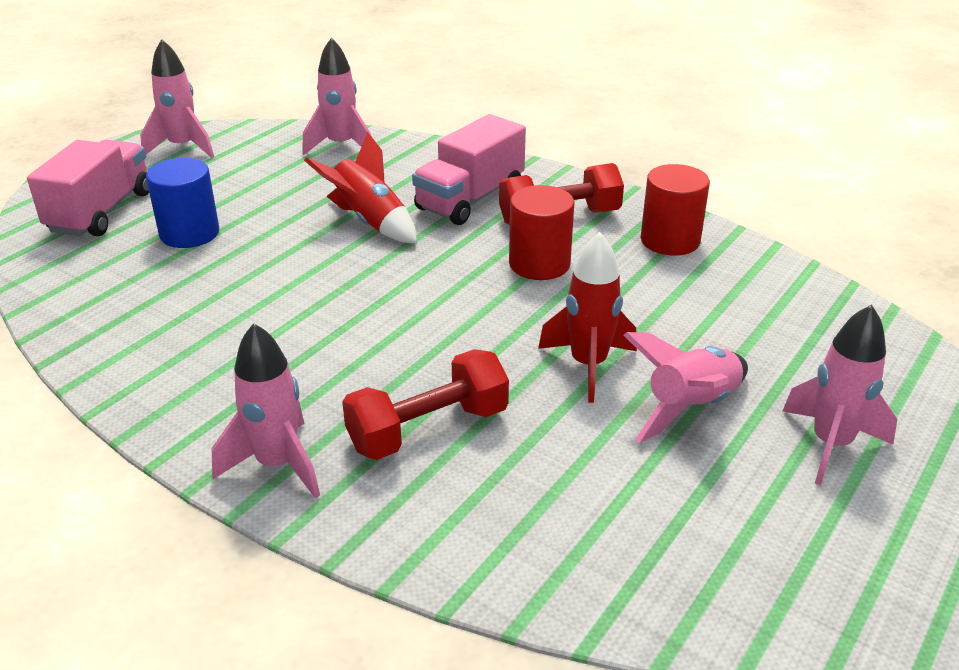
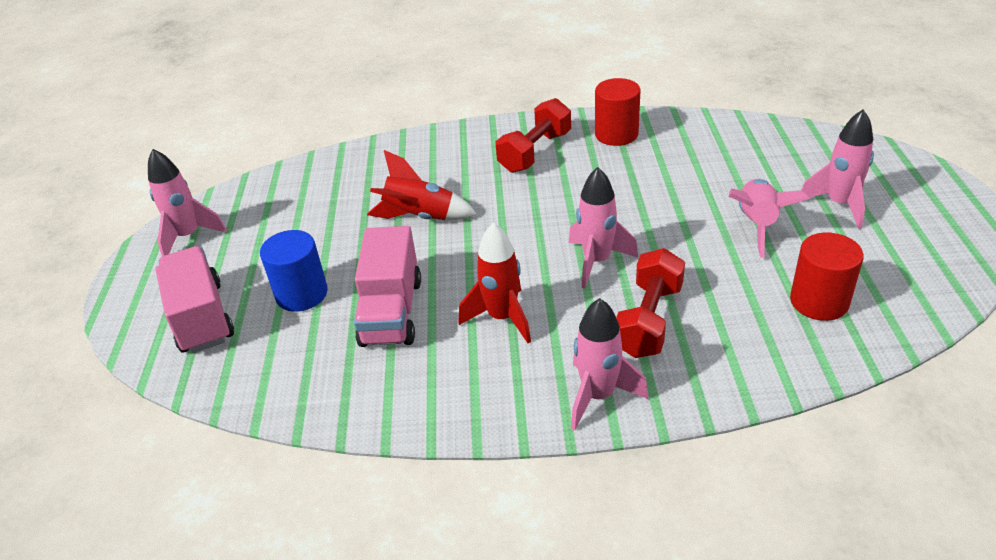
camera: 35 degrees left, 5 degrees up
(341, 146) = (316, 175): pink rocket -> pink rocket (597, 261)
(470, 199) = (463, 168): pink truck -> pink truck (391, 312)
(539, 264) = (566, 187): red cylinder -> red cylinder (819, 301)
(588, 365) = (677, 232): red rocket -> red rocket (502, 318)

